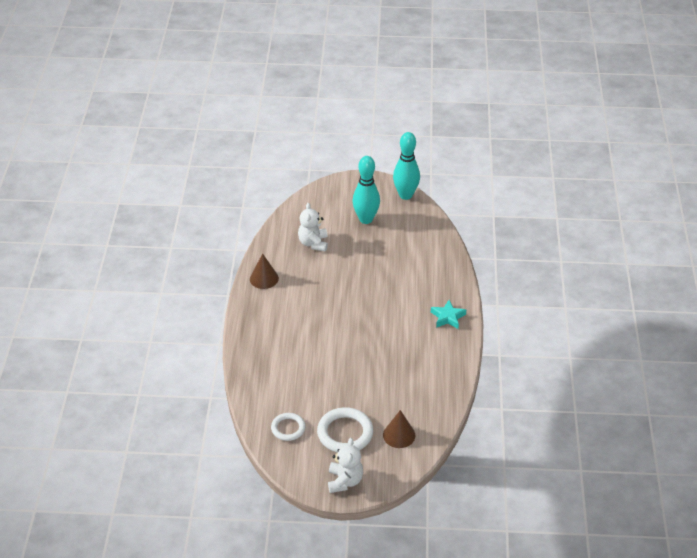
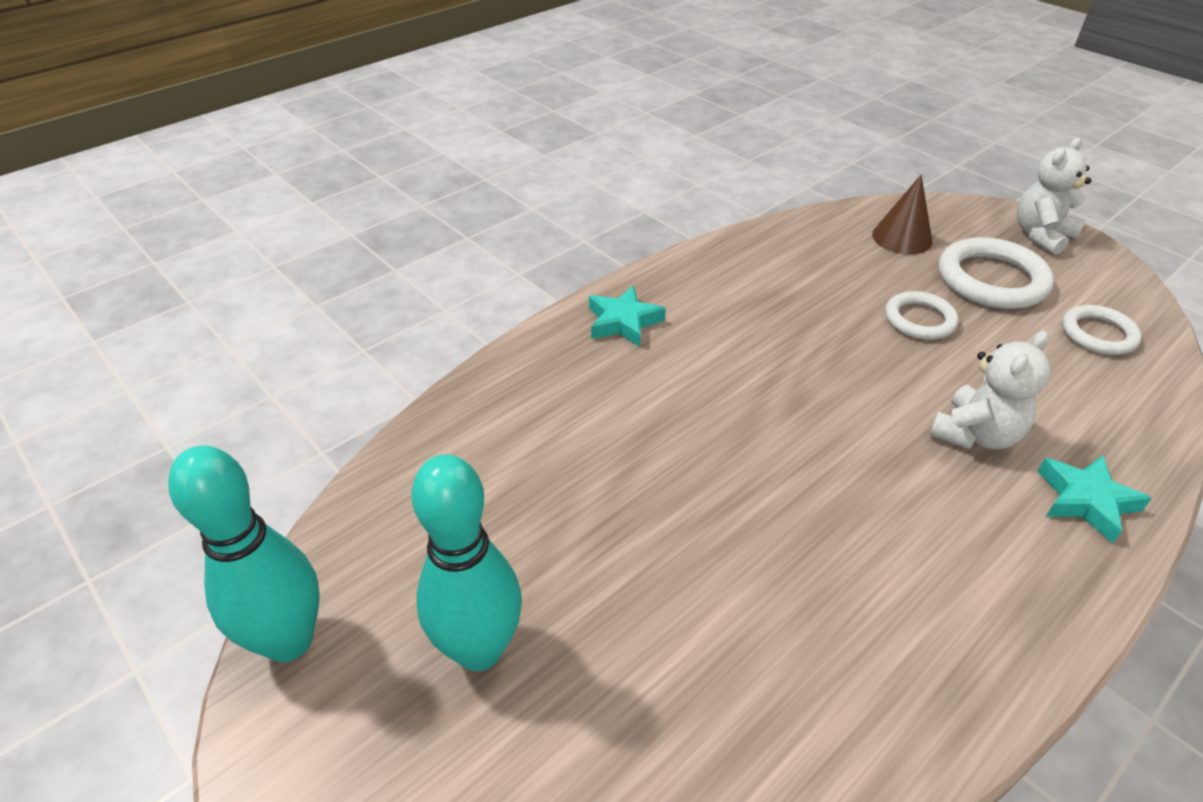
camera: 135 degrees left, 0 degrees up
(256, 349) = (1085, 501): none -> turquoise star
(264, 278) = (942, 679): brown cone -> none
(313, 243) = (699, 687): white teddy bear -> white teddy bear (975, 434)
(354, 390) = (919, 319): none -> white ring

